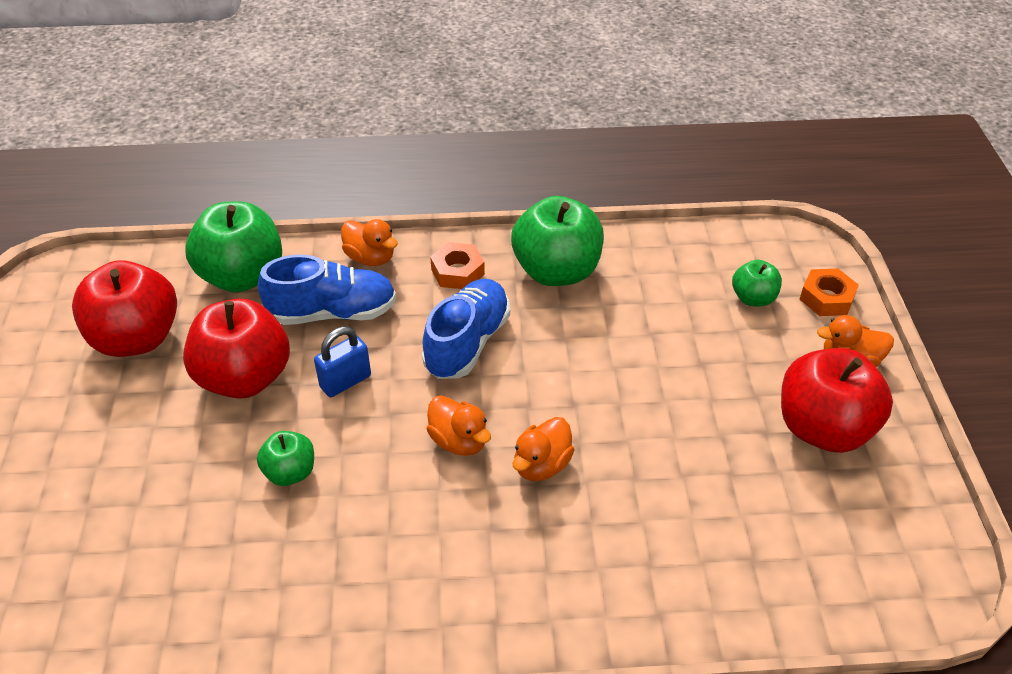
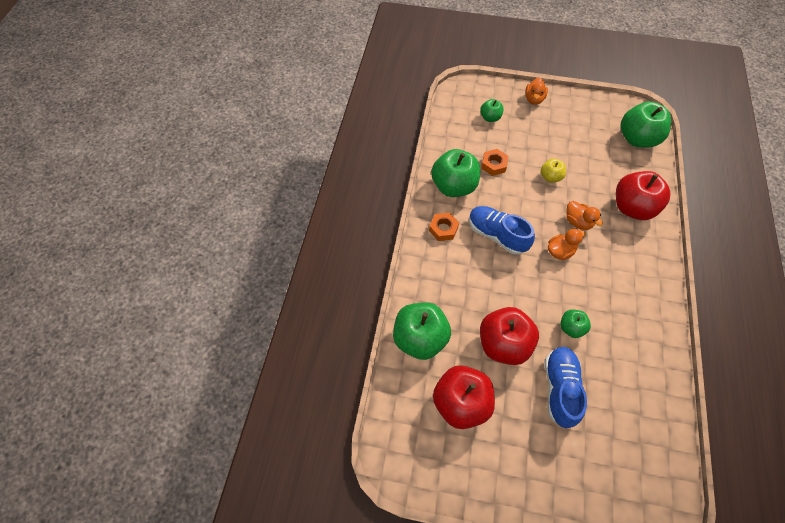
camera: 75 degrees left, 15 degrees up
(333, 313) = (462, 293): blue shoe -> blue shoe (559, 388)
(345, 381) = (514, 294): blue padlock -> none
(370, 258) = (421, 268): orange duck -> none
(641, 409) = (550, 177): none -> yellow apple
(823, 428) = (569, 120): red apple -> red apple (632, 207)
(826, 298) = (495, 93): orange nut -> orange nut (494, 165)
(841, 569) = (637, 139): none -> green apple

